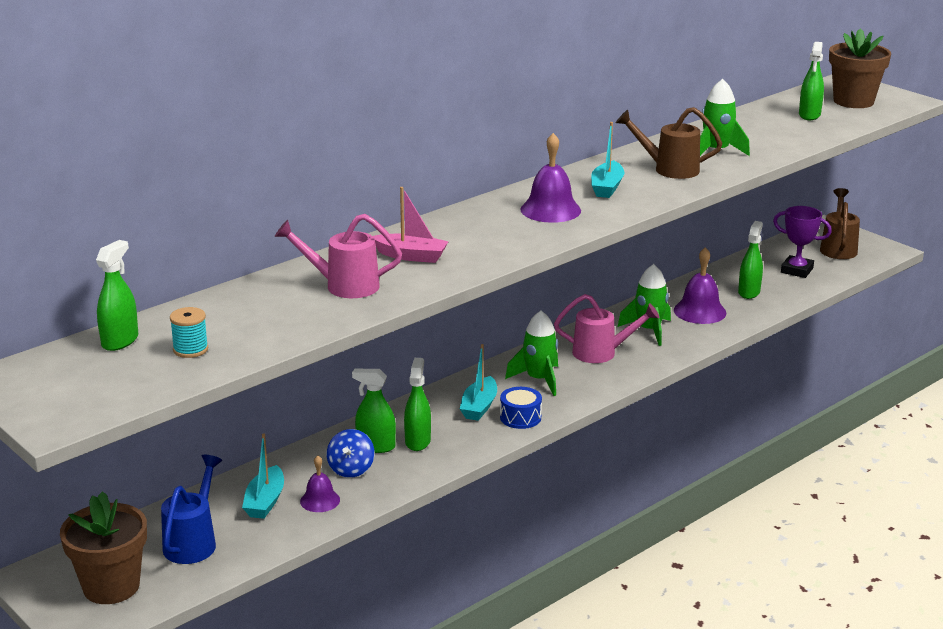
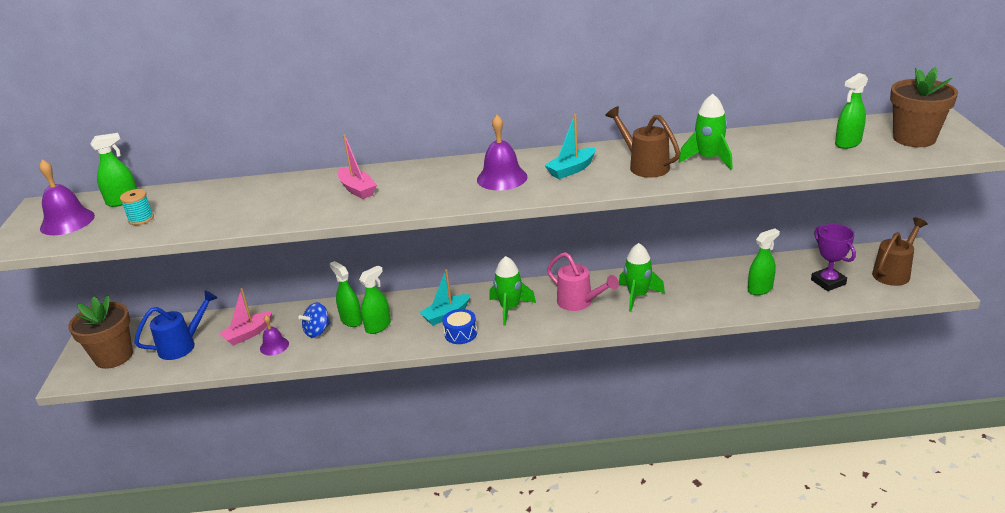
camera: 40 degrees right, 5 degrees up
(265, 502) = (248, 334): turquoise boat -> pink boat
(344, 286) = (285, 200): pink watering can -> none
(699, 311) = (698, 293): purple bell -> purple bell (67, 222)

